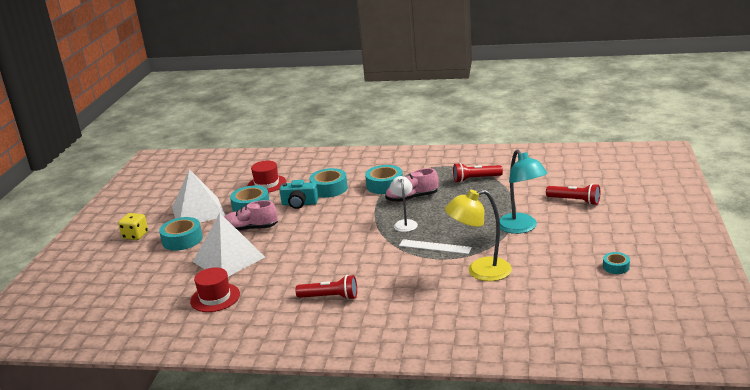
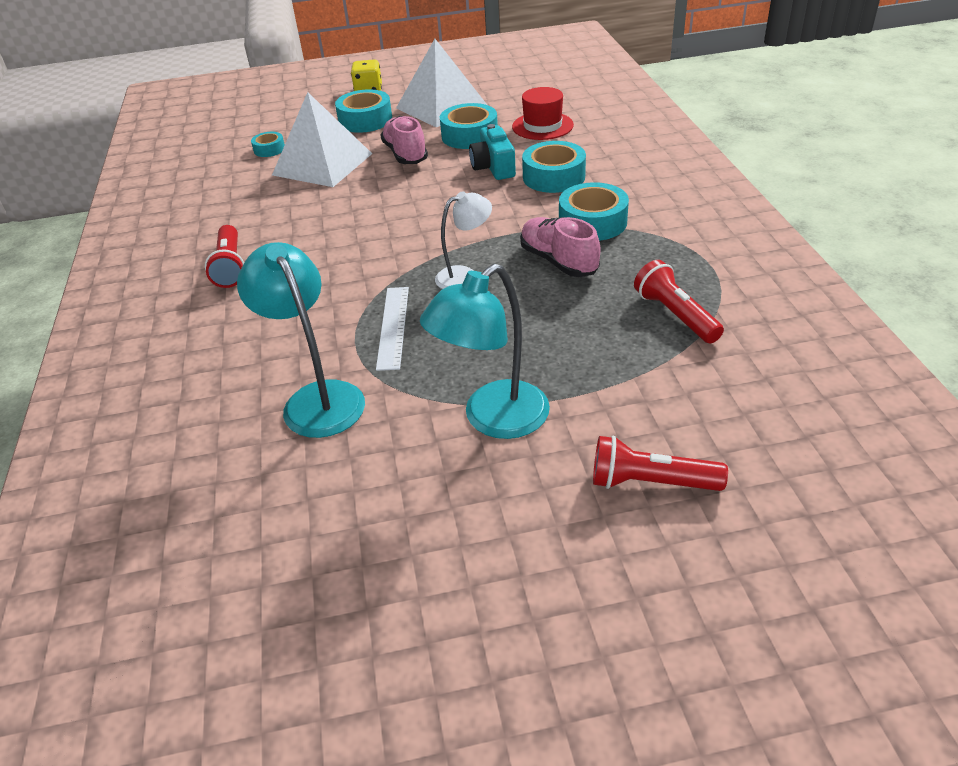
camera: 70 degrees right, 15 degrees up
(215, 297) = (229, 184): red hat -> none
(480, 271) = (317, 398): yellow lamp -> turquoise lamp
(574, 201) = (650, 482): red flashlight -> red flashlight turned 90 degrees clockwise
(616, 267) = (361, 604): turquoise tape -> turquoise tape (269, 149)

